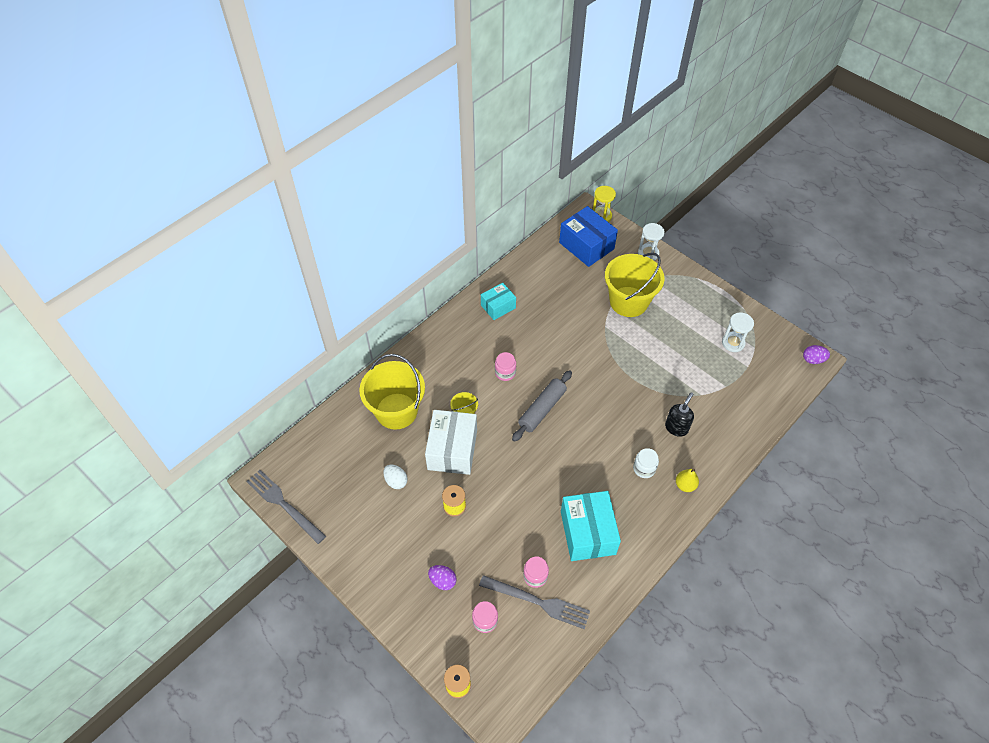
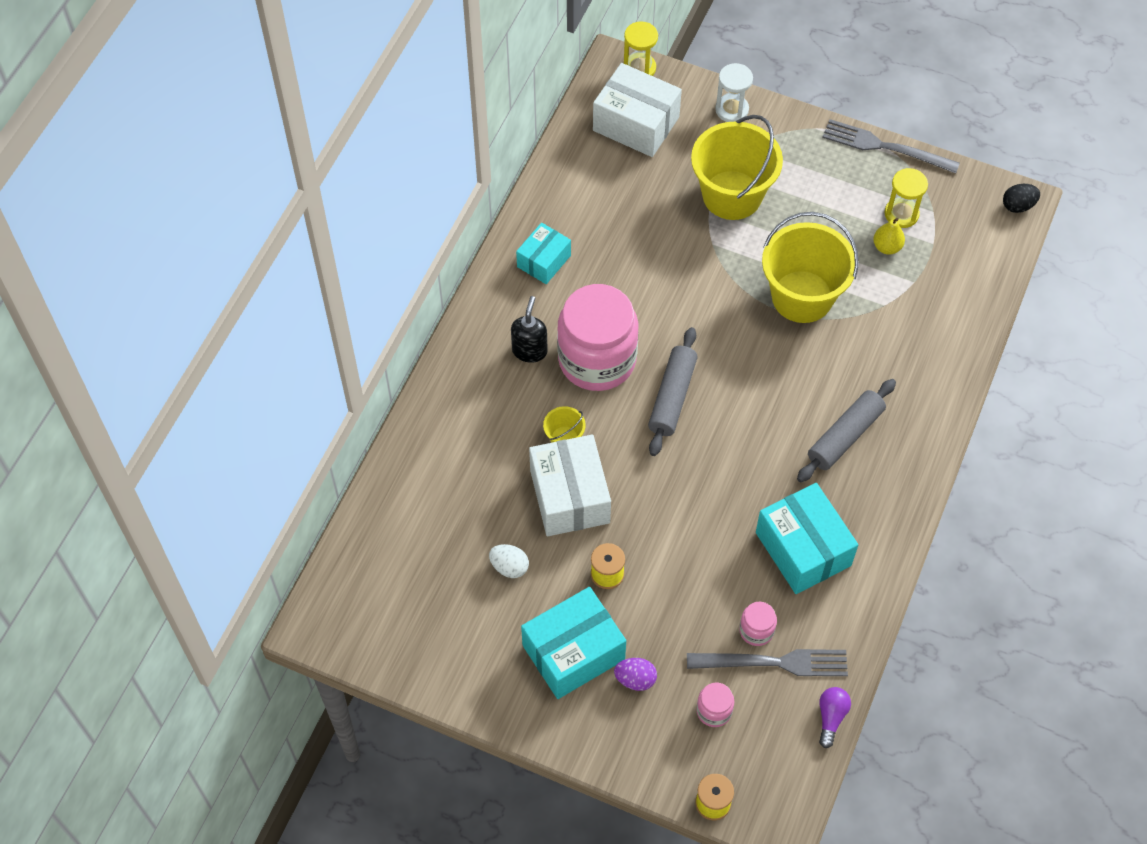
camera: 20 degrees left, 5 degrees up
(284, 505) = (364, 653): grey fork -> grey fork (885, 147)
(396, 411) = (464, 466): yellow bucket -> yellow bucket (802, 296)
(411, 549) = (573, 652): none -> turquoise box
(505, 373) = (597, 359): pink jar -> pink jar, size x2.42
(562, 654) = (831, 717): none -> purple light bulb
(586, 246) = (636, 124): blue box -> white box
(644, 468) = (845, 436): white jar -> grey rolling pin
(676, 428) = (867, 364): black soap dispenser -> black soap dispenser (529, 350)
(685, 485) = (908, 441): yellow pear -> yellow pear (887, 247)
(733, 343) = (901, 214): white hourglass -> yellow hourglass
(813, 360) = (1018, 206): purple egg -> black egg

